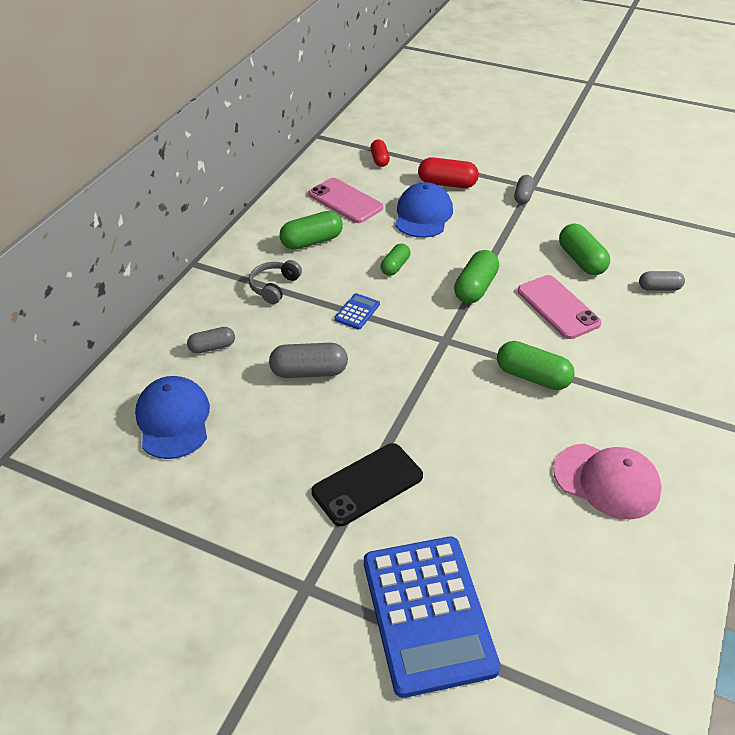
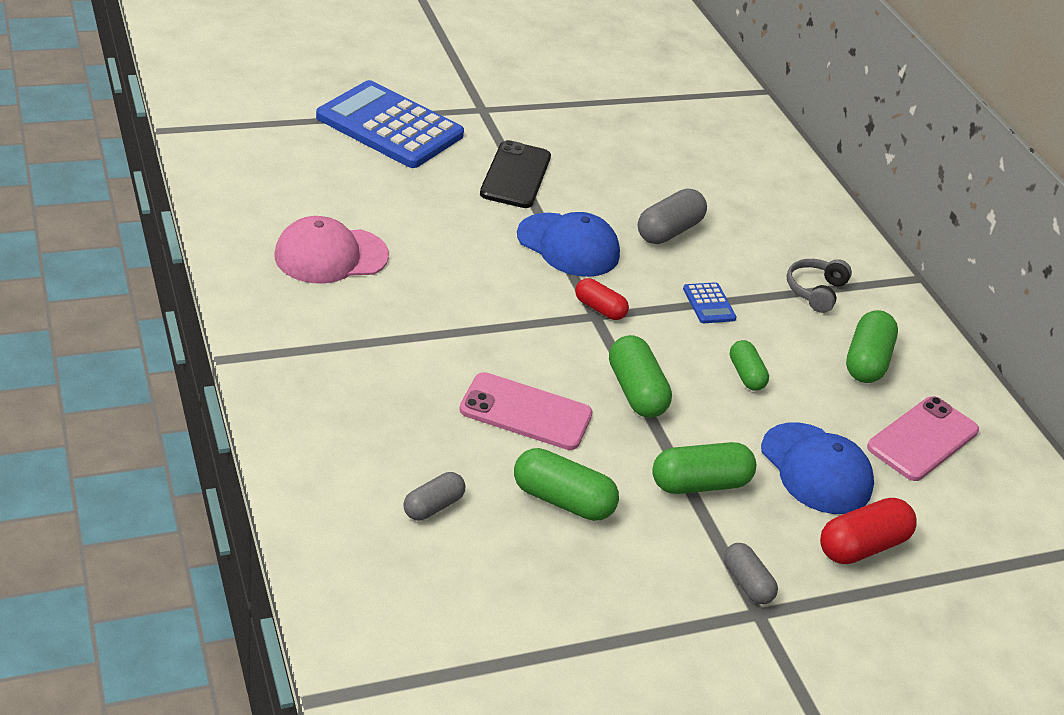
camera: 130 degrees right, 5 degrees down
(173, 420) = (709, 155): blue cap -> blue cap (568, 245)
(212, 347) = (771, 214): grey capsule -> none
(274, 287) = (815, 291): grey headphones -> grey headphones turned 135 degrees counterclockwise
(345, 201) = (922, 439): pink phone -> pink phone turned 45 degrees counterclockwise
(379, 160) = (996, 541): red capsule -> red capsule (599, 309)
(532, 377) = (476, 317): green capsule -> green capsule (699, 484)

